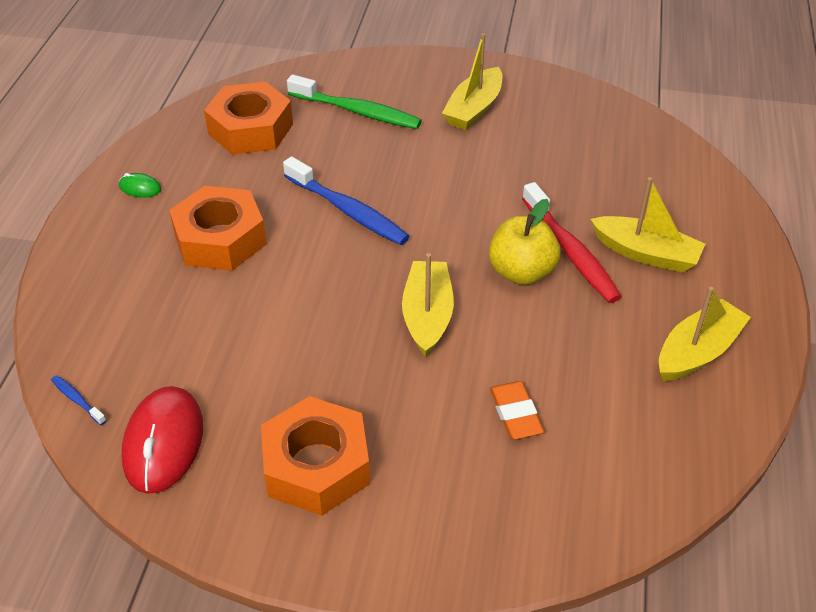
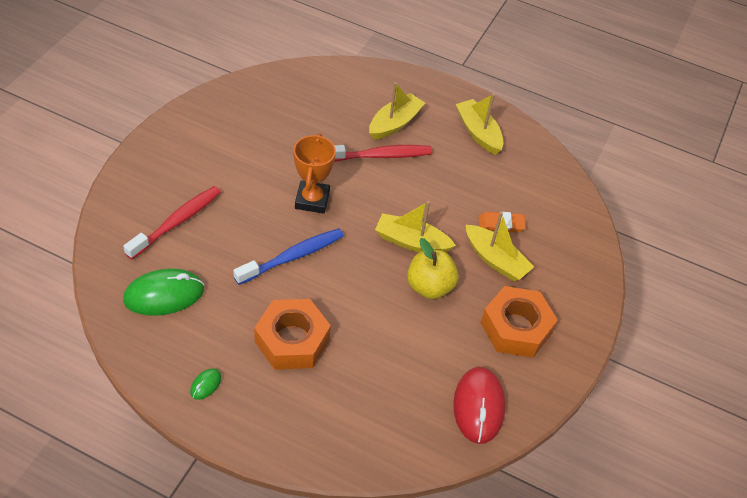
camera: 80 degrees left, 5 degrees up
(77, 400) = (427, 454): blue toothbrush -> none
(163, 442) = (478, 406): red mouse -> red mouse turned 75 degrees clockwise
(251, 129) = (164, 295): orange nut -> green mouse
(357, 111) = (177, 222): green toothbrush -> red toothbrush
(450, 206) = (312, 200): none -> orange trophy
(474, 109) = (211, 155): yellow boat -> yellow boat (495, 260)
(521, 272) = (389, 184): yellow apple -> yellow apple (429, 286)

